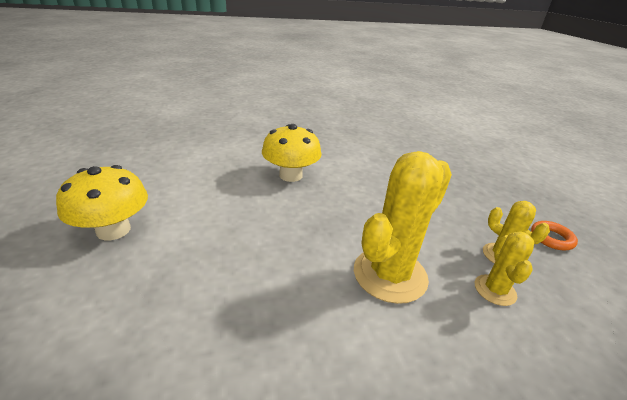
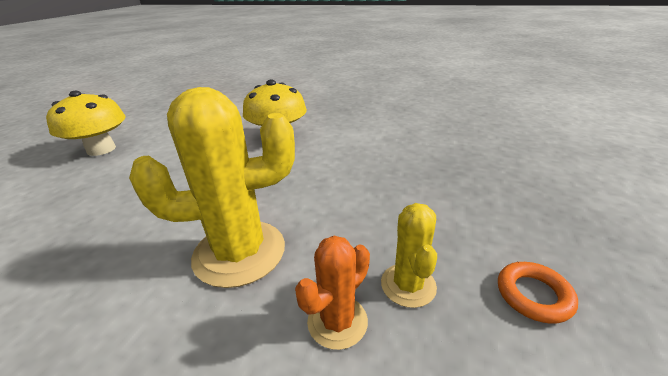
camera: 35 degrees right, 0 degrees up
(495, 290) = (337, 321): yellow cactus -> orange cactus

